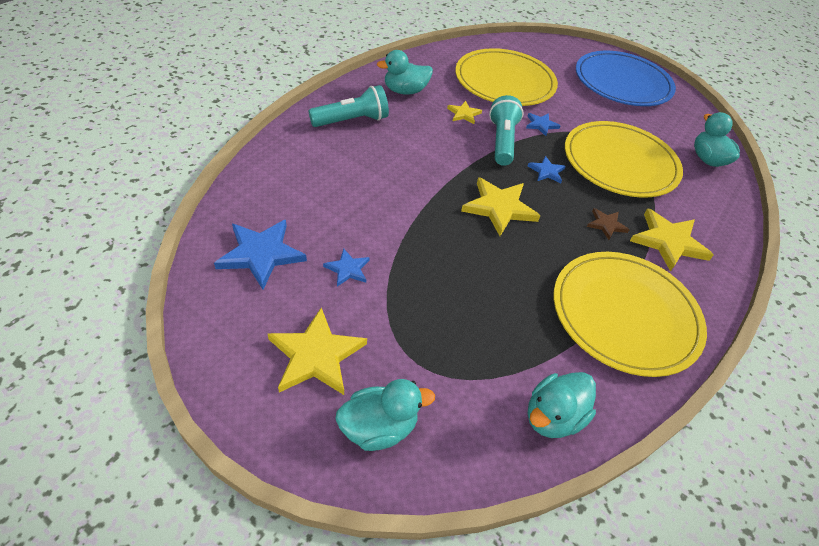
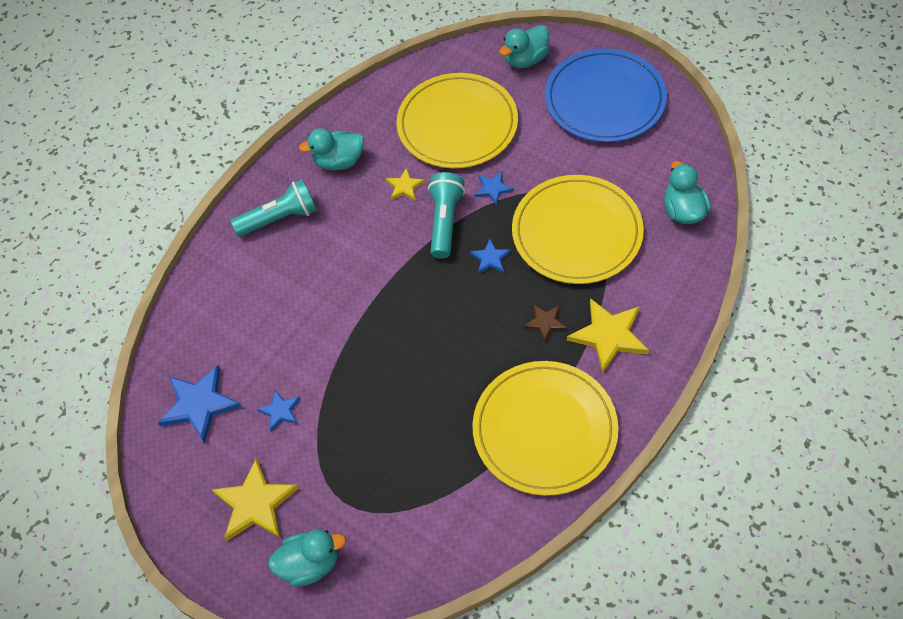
camera: 10 degrees right, 10 degrees up
(499, 207) = (433, 316): yellow star -> none
(553, 417) = (459, 540): turquoise duck -> turquoise duck (525, 59)

